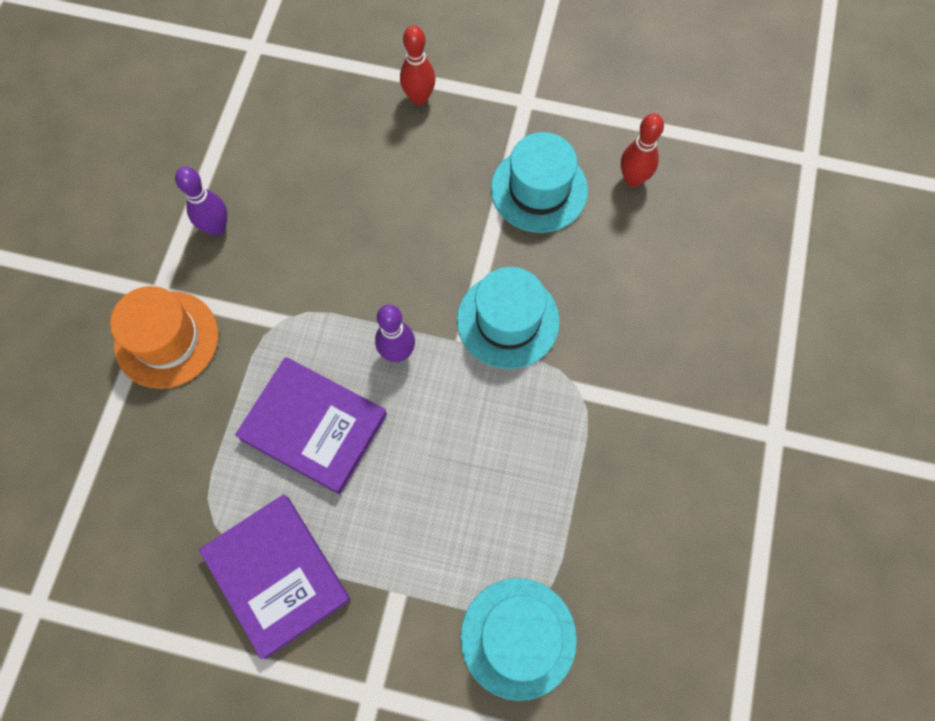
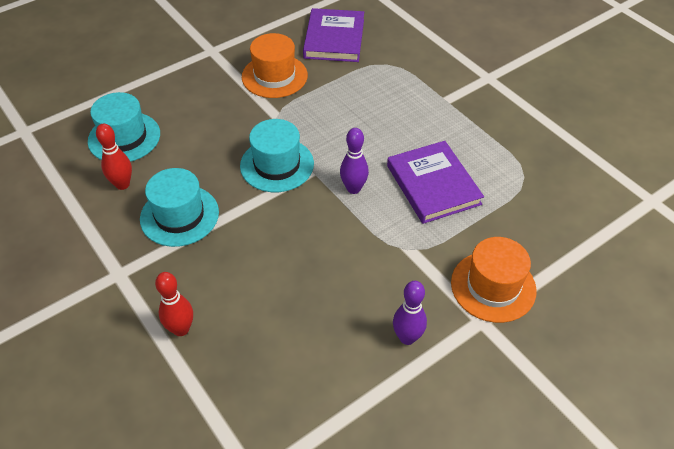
camera: 140 degrees left, 20 degrees down
(277, 575) = (503, 138): purple book -> purple book (334, 39)
(518, 638) = (404, 58): turquoise hat -> turquoise hat (124, 137)
(650, 455) = (274, 76): none -> orange hat

